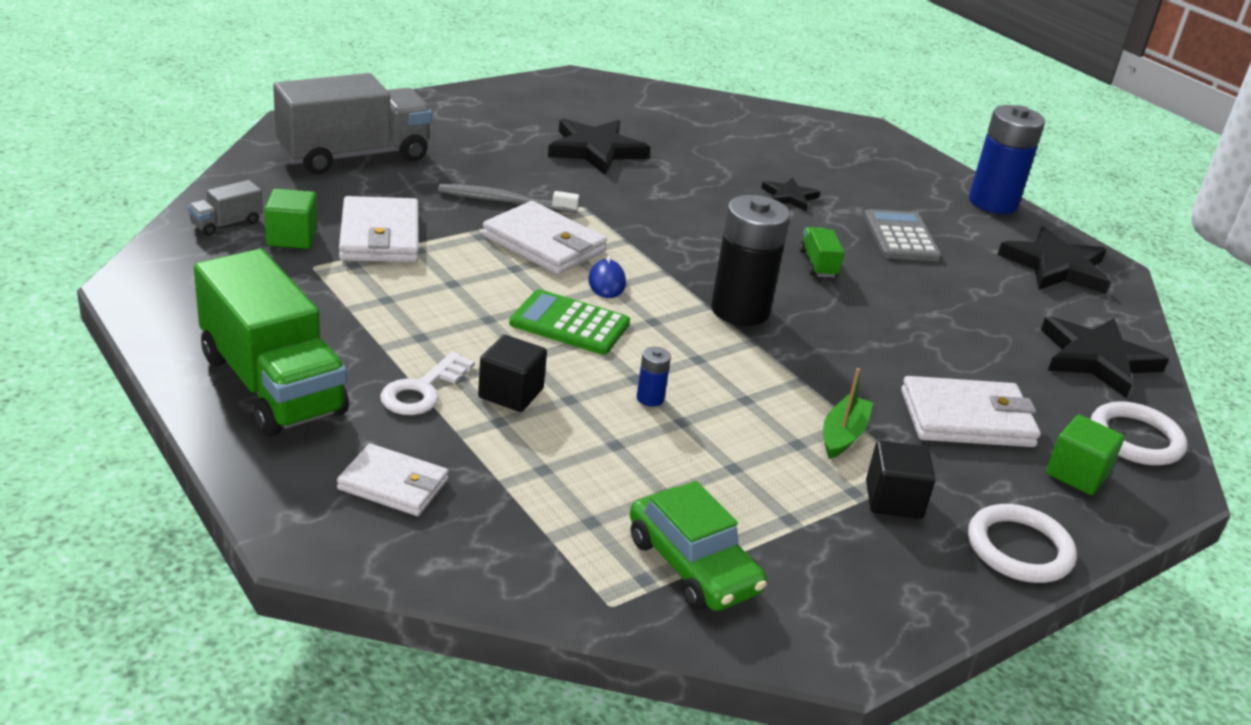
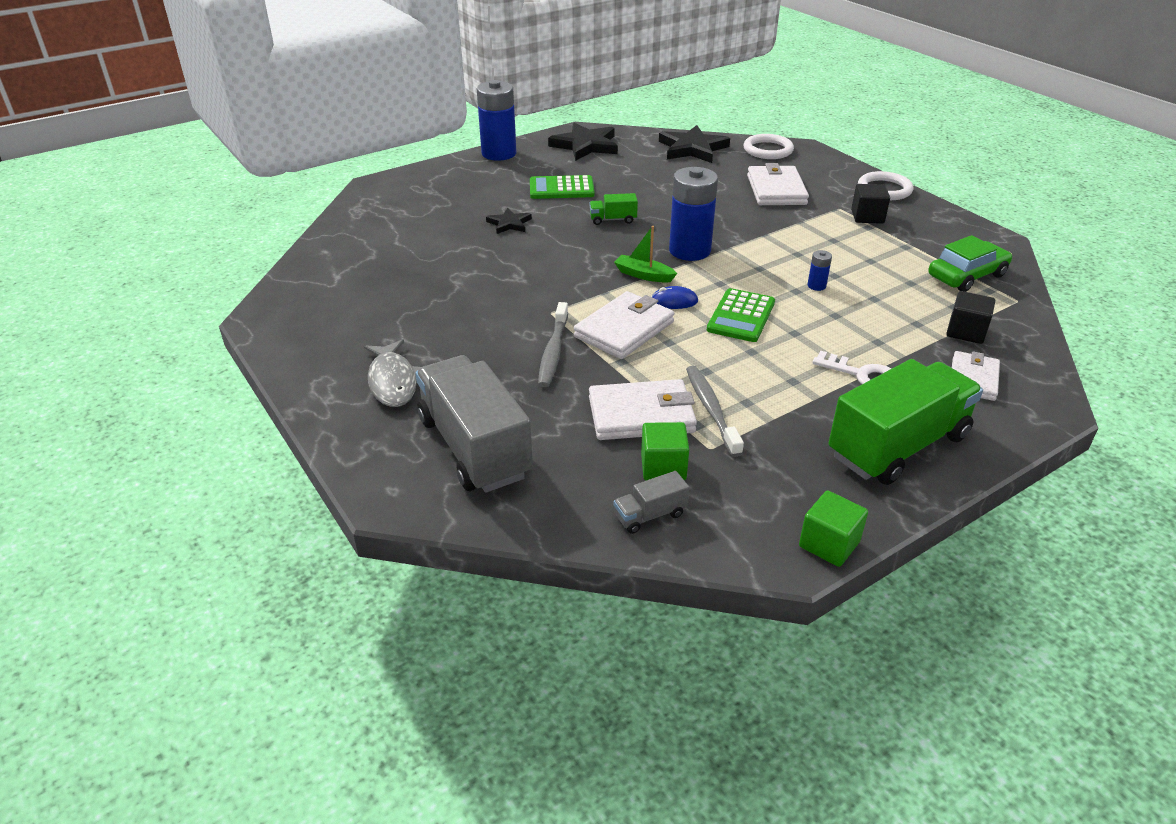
camera: 85 degrees left, 5 degrees up
(226, 223) = (650, 515): grey truck -> grey truck turned 105 degrees clockwise
(378, 276) = (711, 409): none -> grey toothbrush
(464, 127) = (393, 381): none -> grey fish
(511, 393) = (843, 338): black cube -> black cube (966, 332)
(595, 150) = (438, 306): black star -> none
(740, 310) = (689, 251): black battery -> blue battery
(843, 435) = (816, 226): green boat -> green boat (643, 275)
(900, 237) = (561, 188): grey calculator -> green calculator
(1077, 474) = (810, 168): green cube -> green cube (829, 544)

